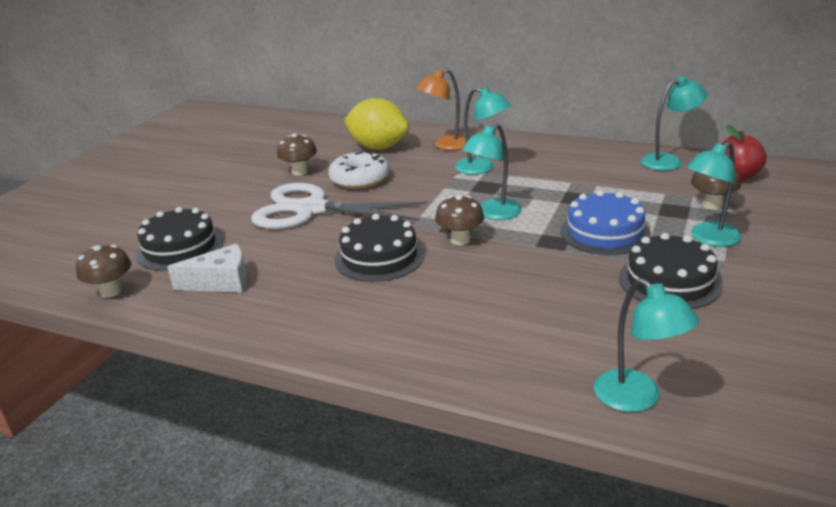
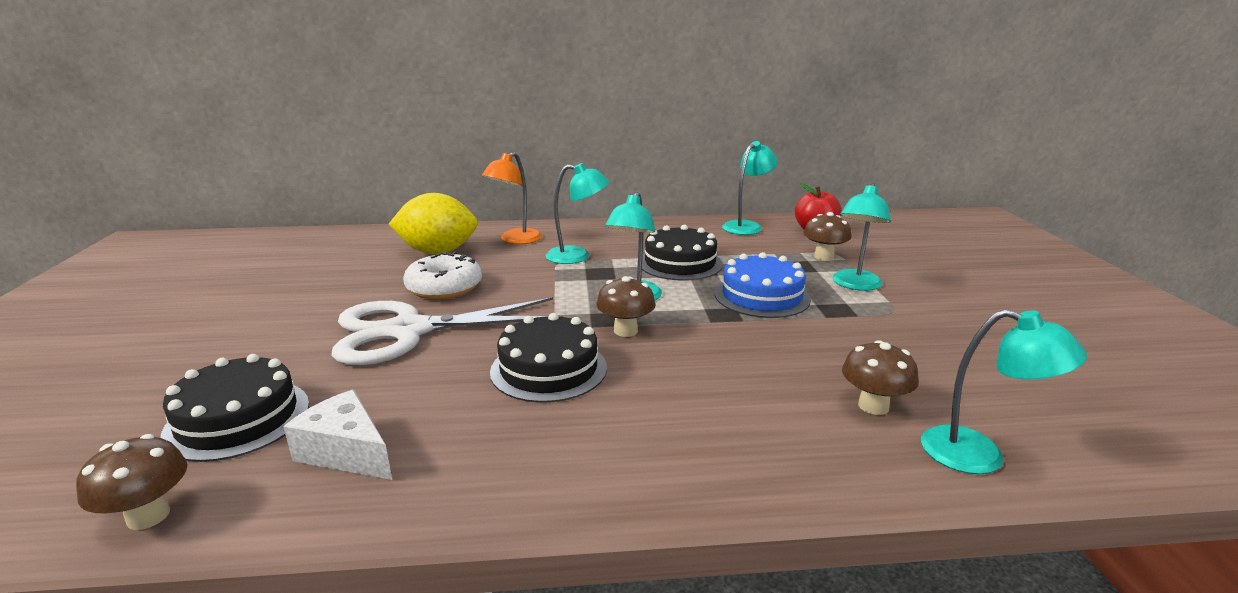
camera: 30 degrees left, 5 degrees down
(221, 282) = (346, 452): white cheese -> white cheese turned 105 degrees counterclockwise
(299, 171) = (355, 291): brown mushroom -> brown mushroom (873, 406)
(669, 281) = (868, 329): black cake -> black cake (680, 263)

